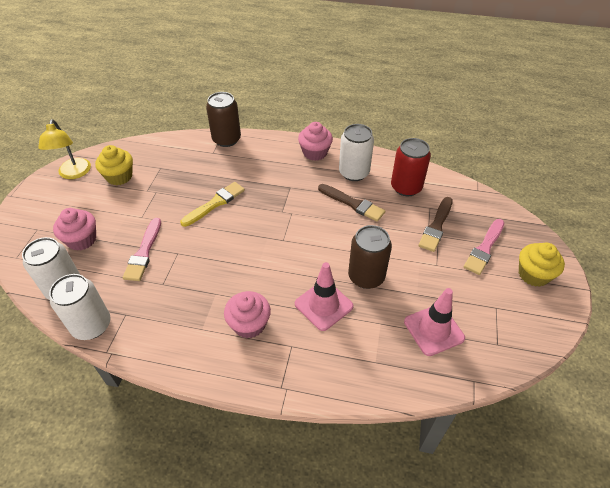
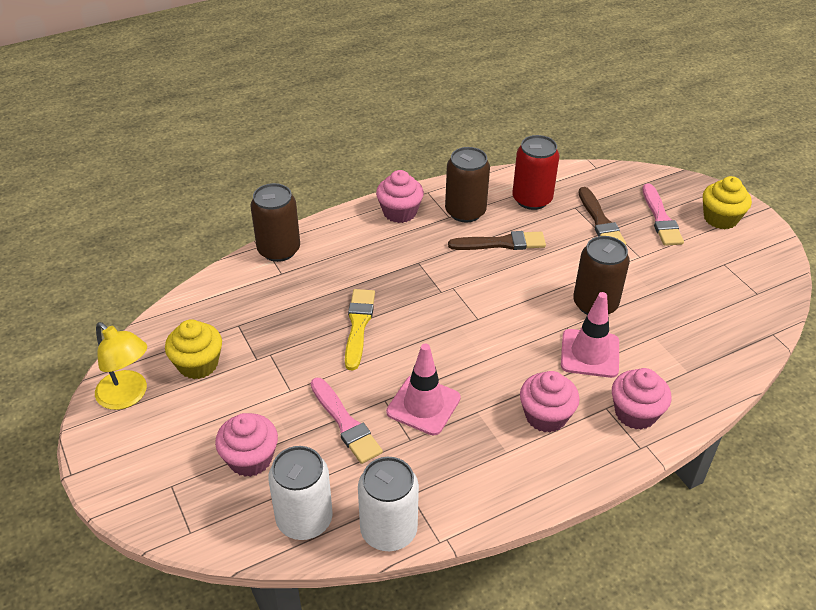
camera: 40 degrees left, 5 degrees down
(305, 363) = (635, 413): none -> pink cupcake
(354, 173) = (465, 212): white can -> brown can
(433, 330) = (700, 313): pink traffic cone -> pink traffic cone (423, 405)

